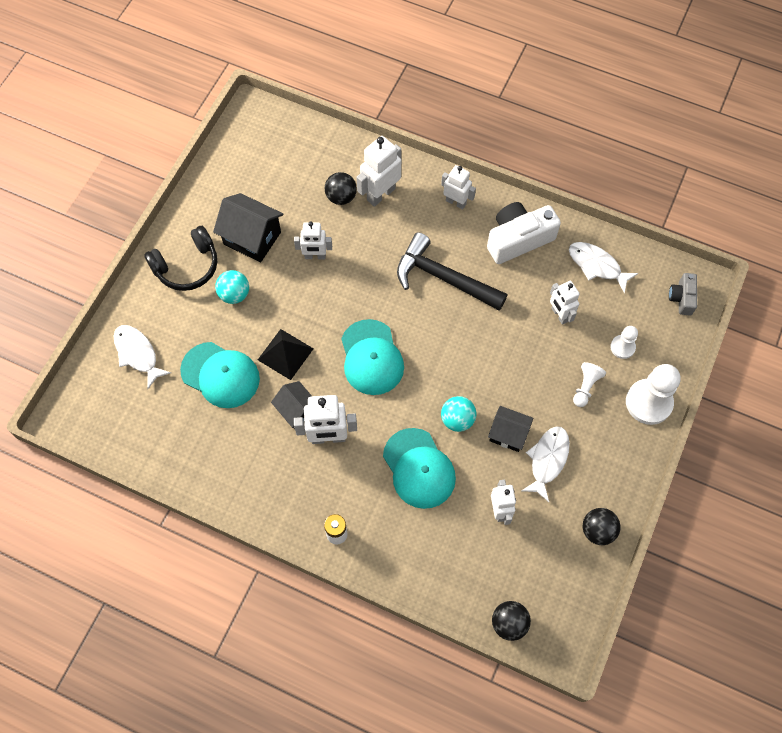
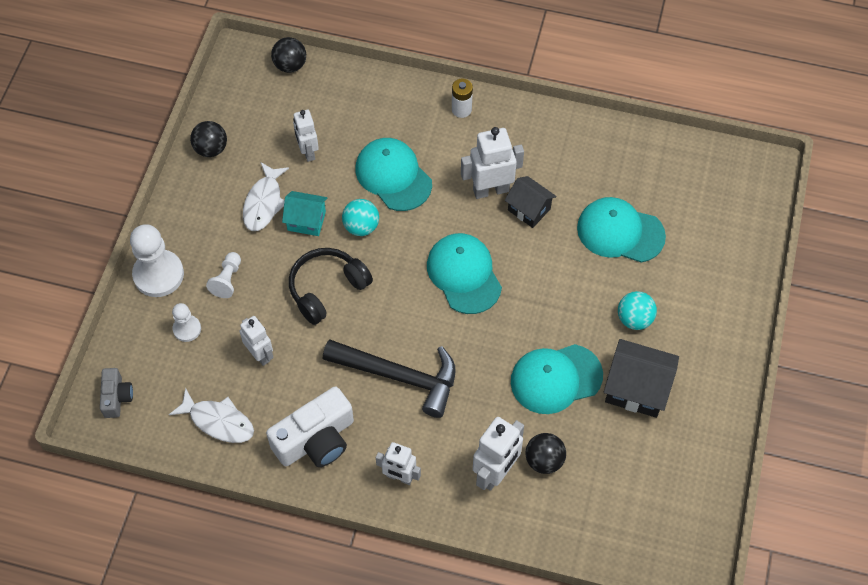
camera: 170 degrees right, 5 degrees down
(138, 354) = (715, 239): white fish -> none
(187, 266) = (700, 342): black headphones -> black headphones (327, 289)
(285, 354) = (558, 264): black pyramid -> none
(315, 256) = (556, 379): white robot -> turquoise cap
(508, 434) = (306, 221): black house -> turquoise house

